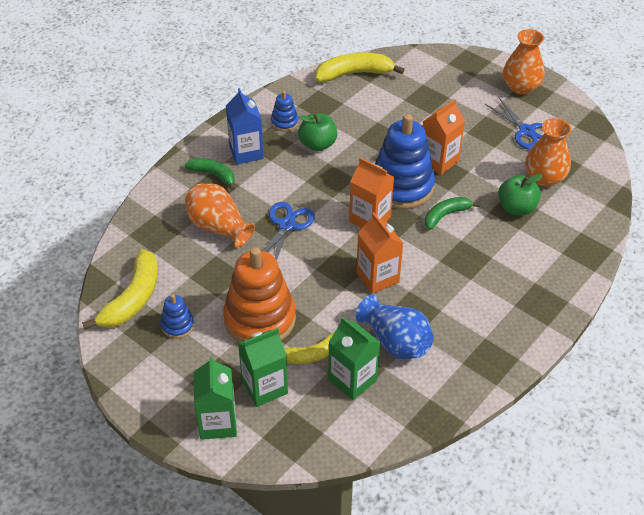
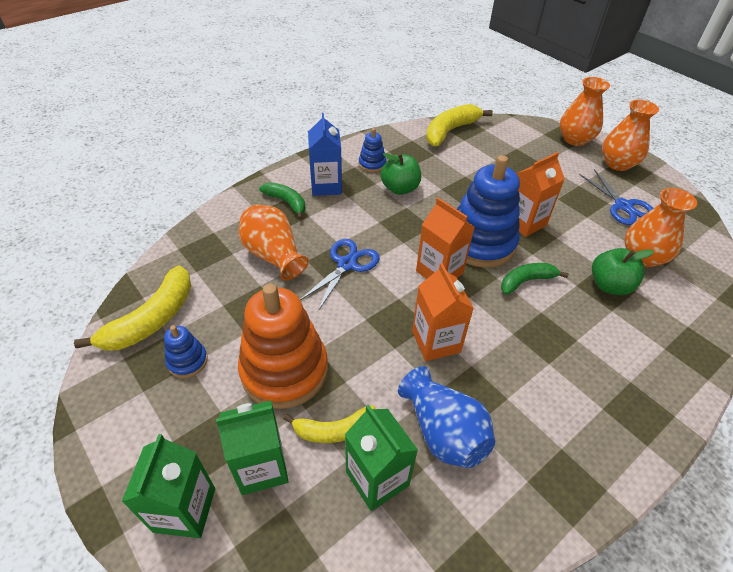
camera: 10 degrees right, 0 degrees up
(354, 74) = (450, 131): yellow banana -> yellow banana turned 45 degrees counterclockwise
(479, 65) = (575, 139): none -> orange vase

